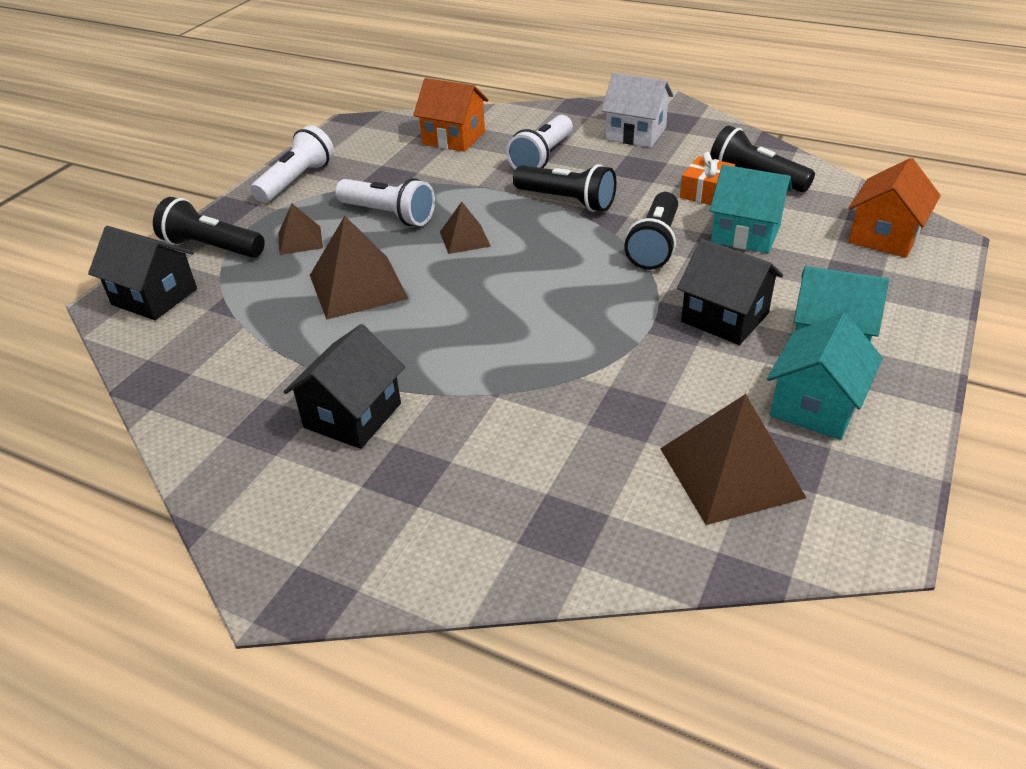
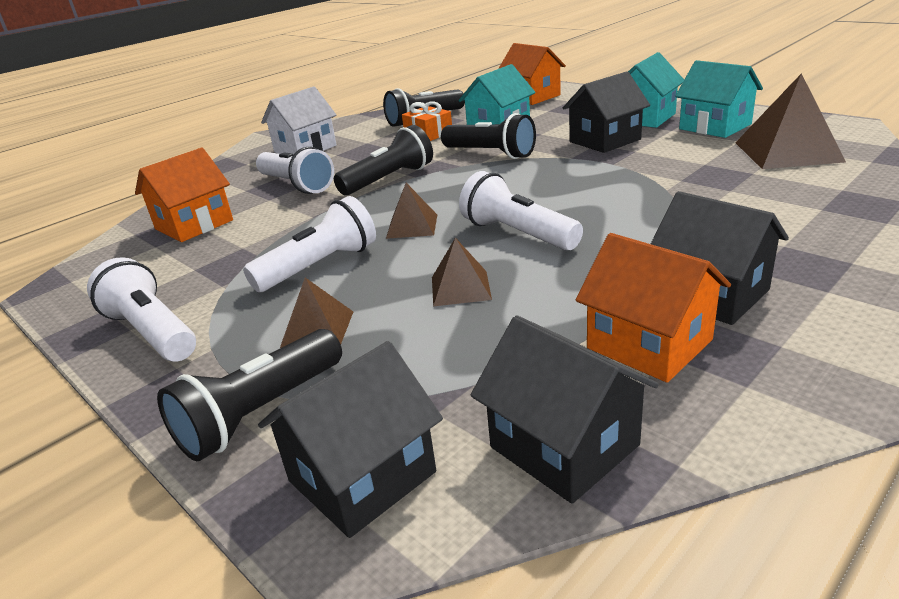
camera: 70 degrees left, 10 degrees down
(171, 362) = (564, 446): none -> black house
(278, 387) = (649, 344): none -> orange house
(358, 286) = (460, 288): brown pyramid -> brown pyramid, size x0.56
(456, 297) = (517, 234): none -> white flashlight

